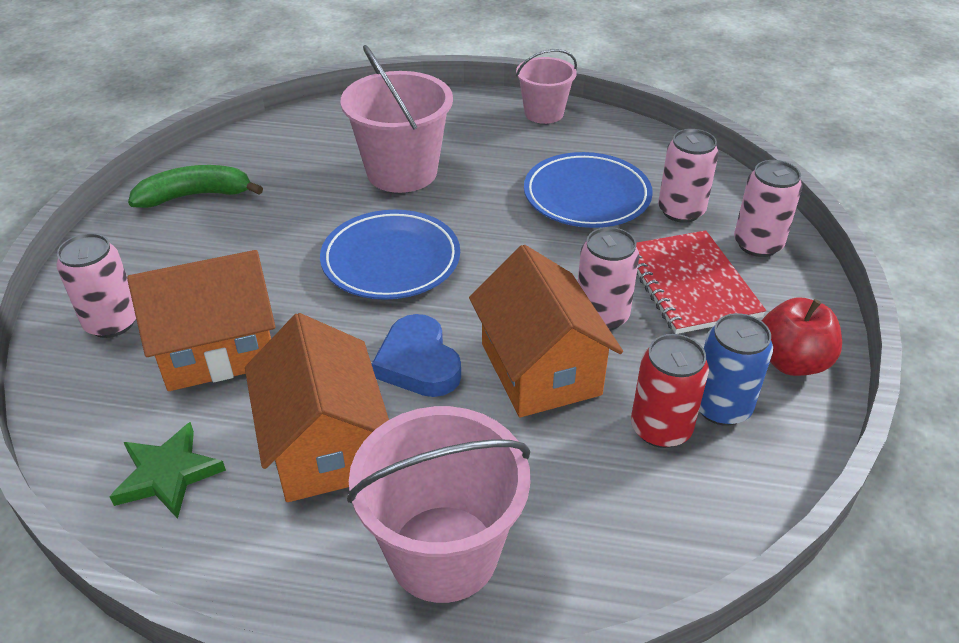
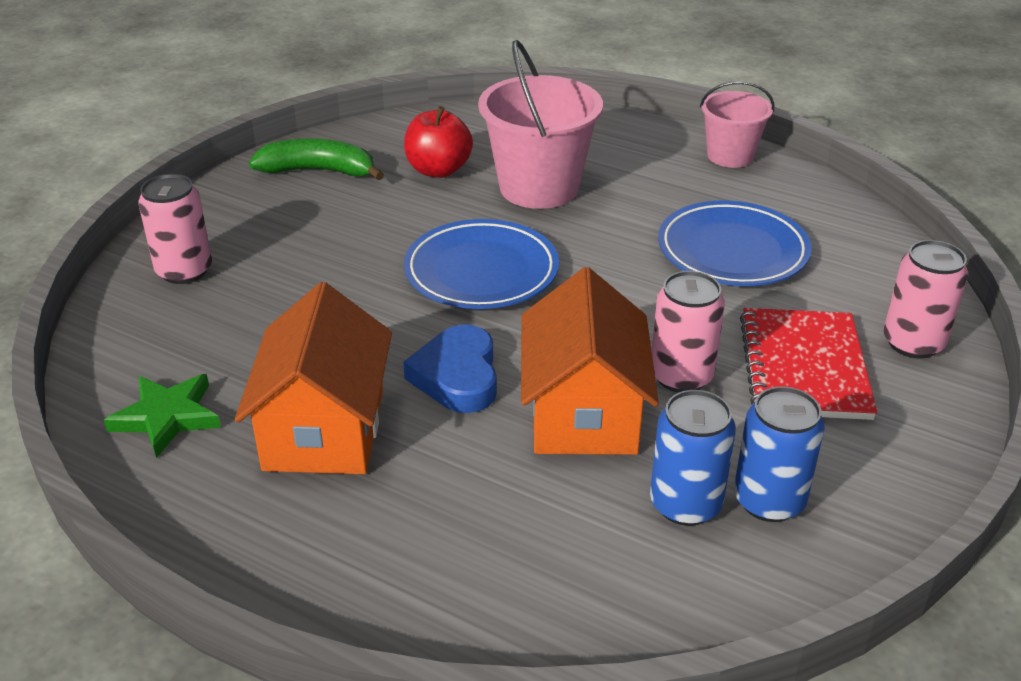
camera: 20 degrees right, 5 degrees down
(217, 349) = (268, 317): orange house -> none
(443, 553) = (388, 559): pink bucket -> none
(661, 428) = (685, 504): red can -> blue can
(681, 211) = (837, 288): pink can -> none
(791, 362) = (882, 475): red apple -> red apple (438, 170)

